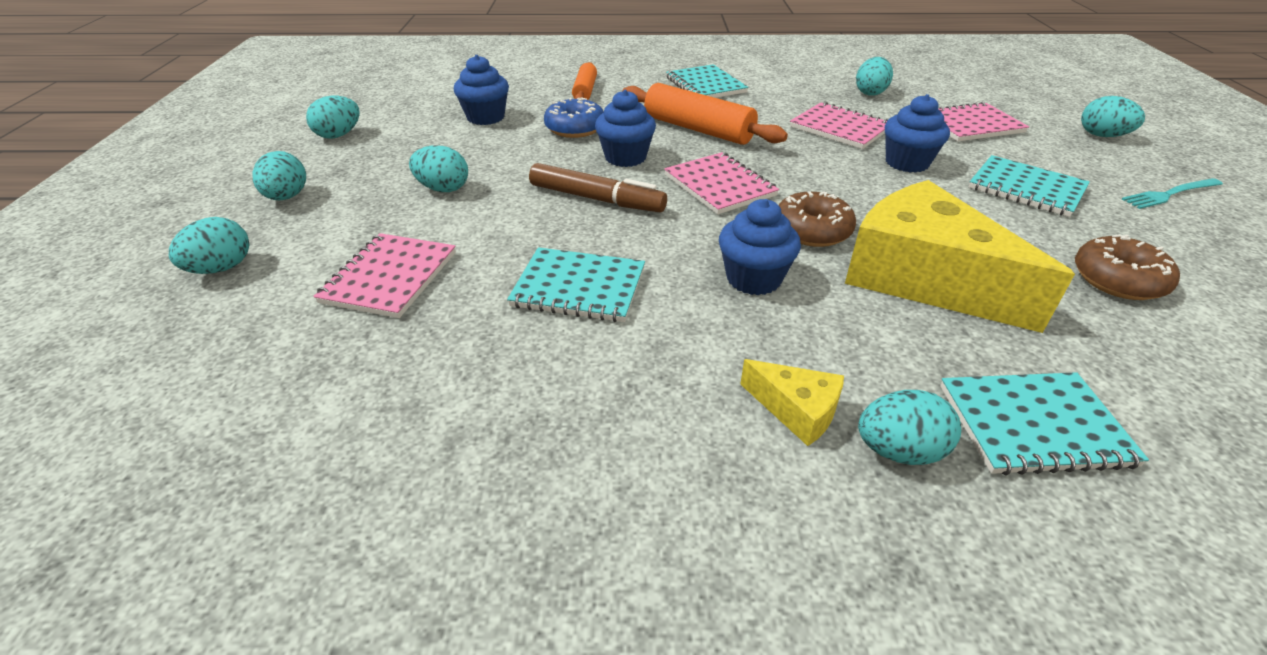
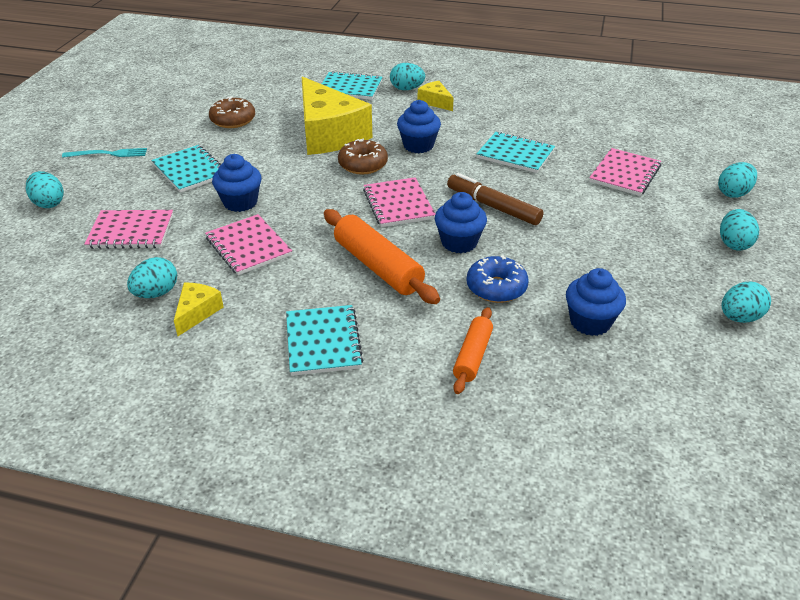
camera: 165 degrees left, 0 degrees up
(443, 189) = (611, 233): turquoise egg -> none
(821, 87) = (197, 312): none -> yellow cheese

